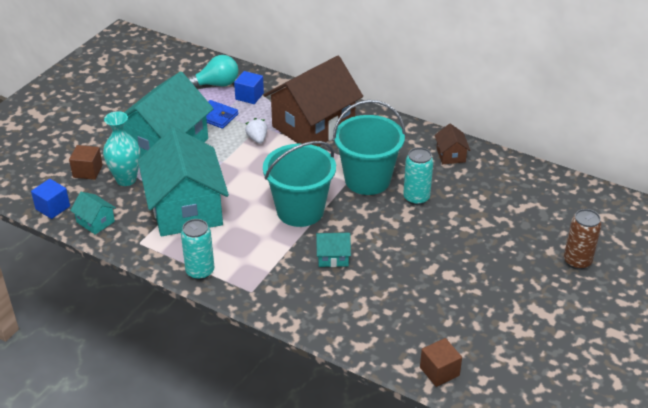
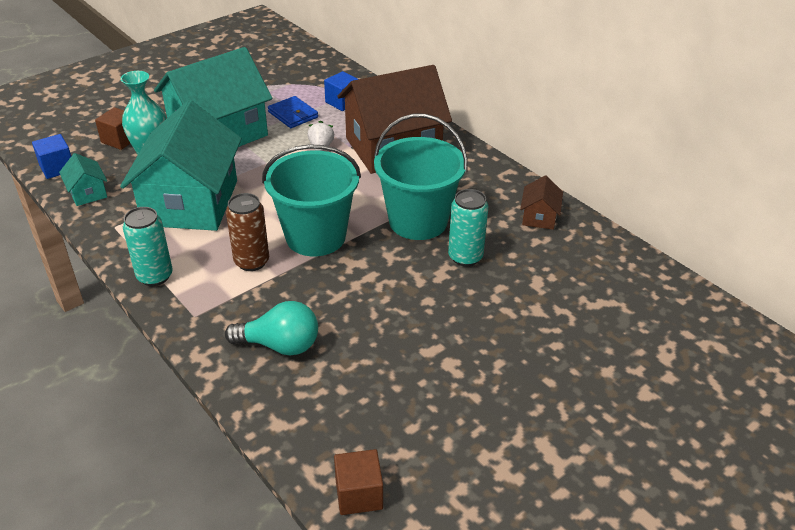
camera: 20 degrees right, 0 degrees up
(216, 84) = (315, 83): turquoise light bulb -> turquoise light bulb (280, 345)
(333, 257) = (318, 301): turquoise house -> none
(577, 261) = (639, 396): brown can -> brown can (251, 262)

